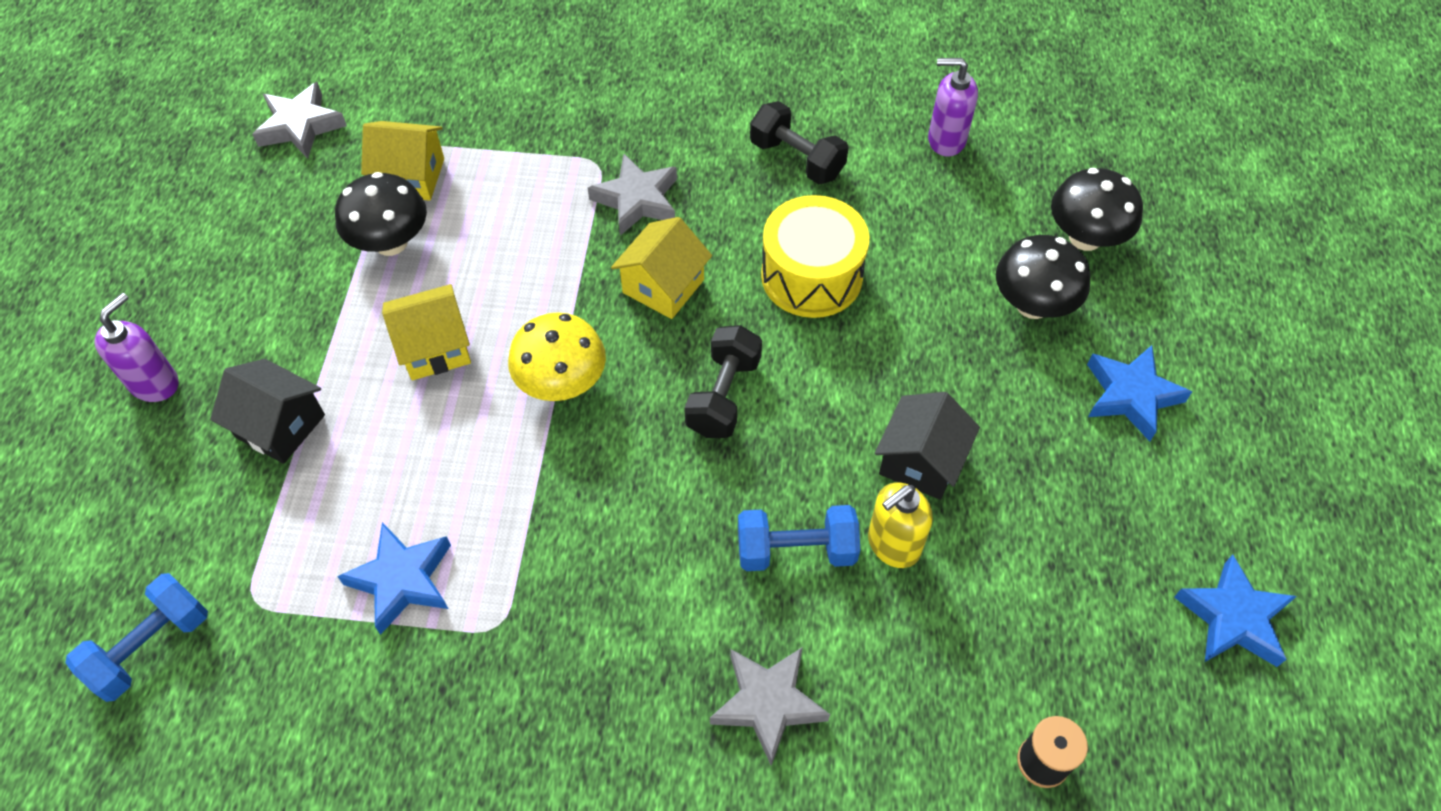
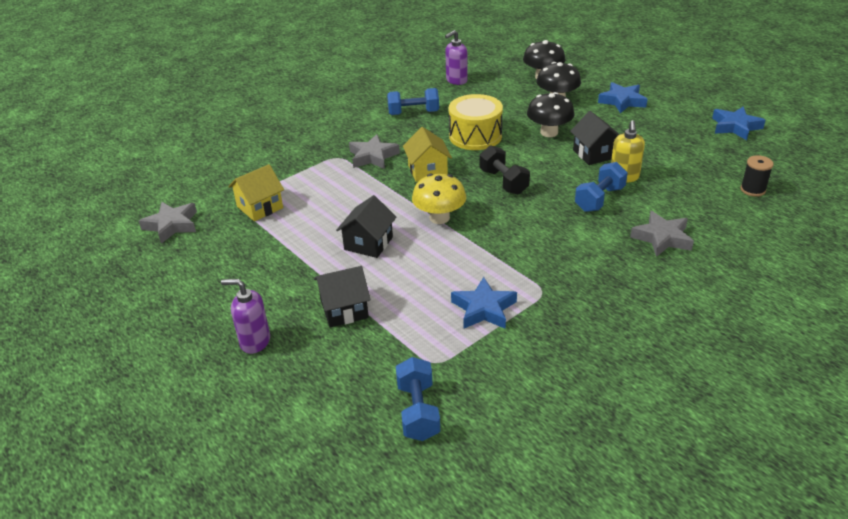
camera: 45 degrees left, 20 degrees down
(155, 383) = (255, 341): purple soap dispenser -> purple soap dispenser turned 60 degrees counterclockwise
(391, 242) = (288, 229): black mushroom -> black mushroom (549, 132)
(435, 347) = (368, 243): yellow house -> black house
(797, 159) = (413, 113): black dumbbell -> blue dumbbell

